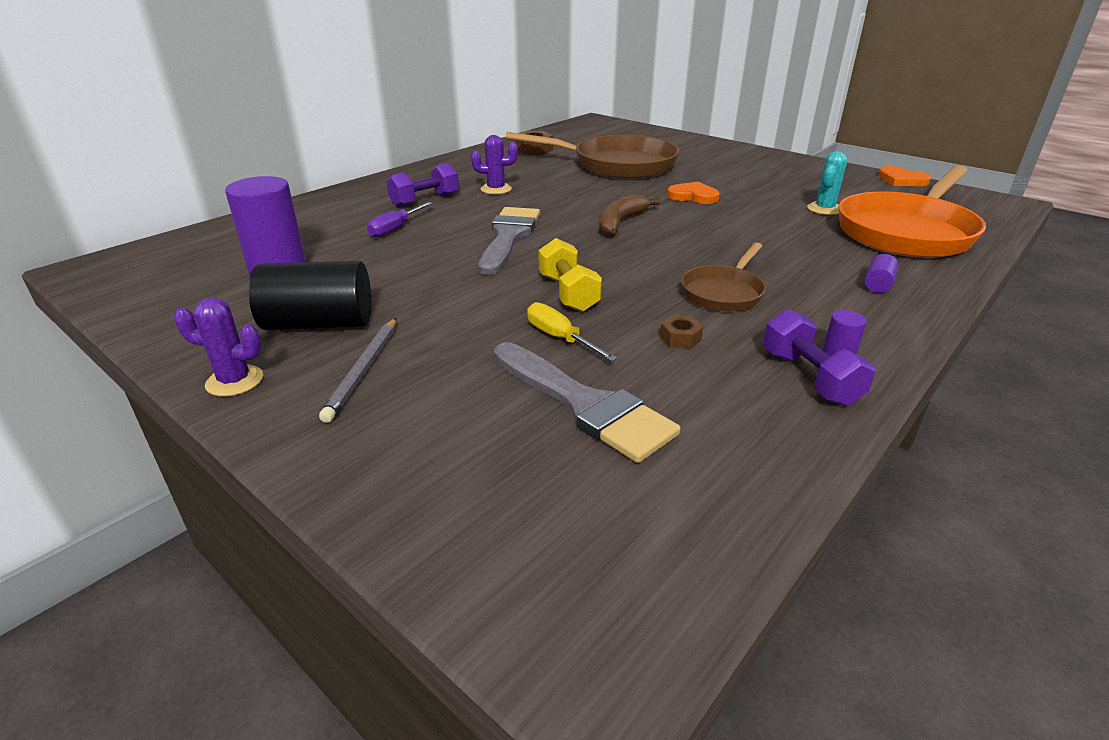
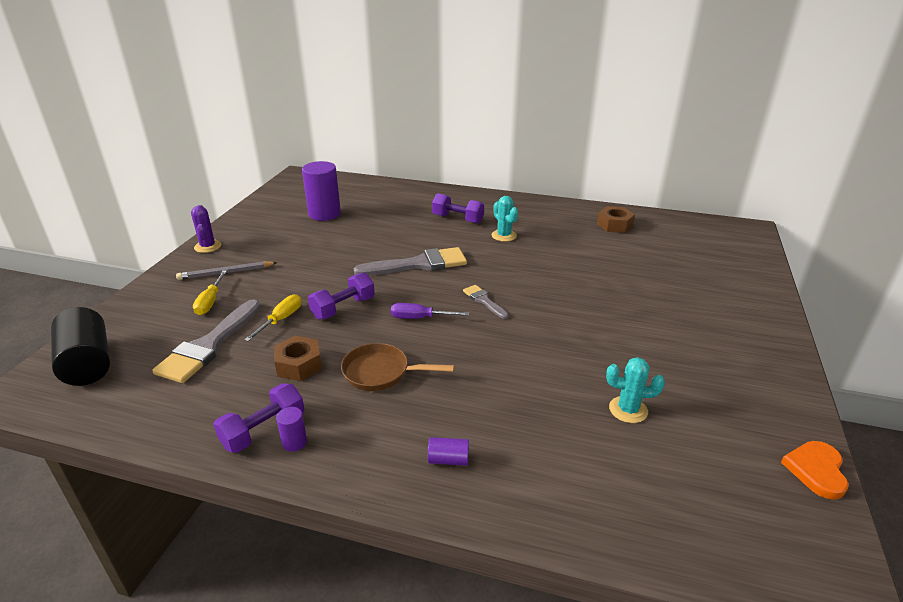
camera: 65 degrees right, 0 degrees up
(319, 324) = (268, 246): black cylinder -> black cylinder (87, 363)
(395, 228) = (402, 225): purple screwdriver -> purple screwdriver (420, 318)
(449, 393) = (210, 302): none -> yellow screwdriver
(496, 189) = (504, 236): purple cactus -> turquoise cactus
(568, 293) = (343, 308): yellow dumbbell -> purple dumbbell
(617, 165) = (621, 270): brown pan -> none
(620, 222) = (484, 301): brown banana -> grey brush
(680, 338) = (299, 365): brown nut -> brown nut, size x1.70
(693, 196) = (581, 323): orange heart -> none
(906, 232) = (611, 478): orange pan -> none

